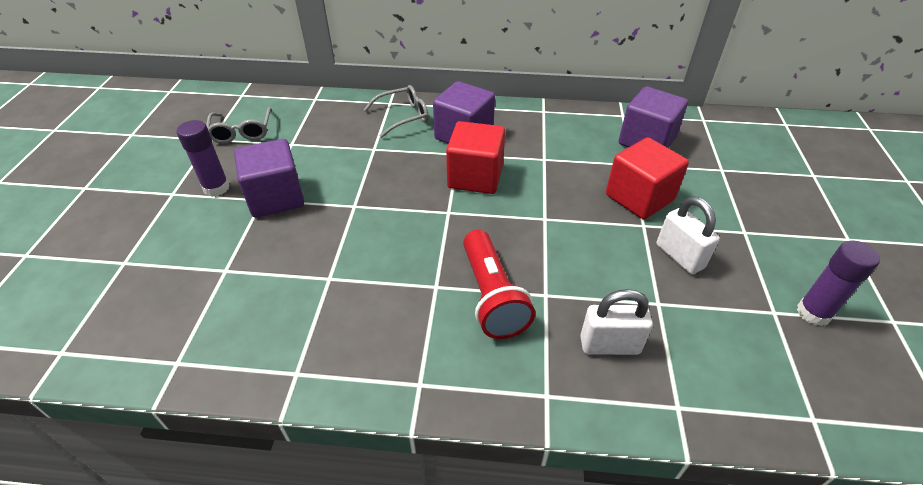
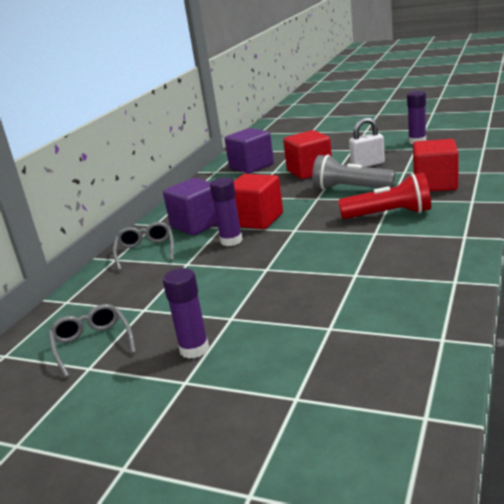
camera: 70 degrees left, 20 degrees down
(242, 131) = (92, 344): grey glasses -> grey glasses turned 120 degrees counterclockwise
(276, 197) = (232, 309): purple cube -> none
(421, 168) = (231, 241): none -> purple glue stick
(578, 247) = (350, 189): none -> grey flashlight
(609, 345) = (435, 184): white padlock -> red cube

